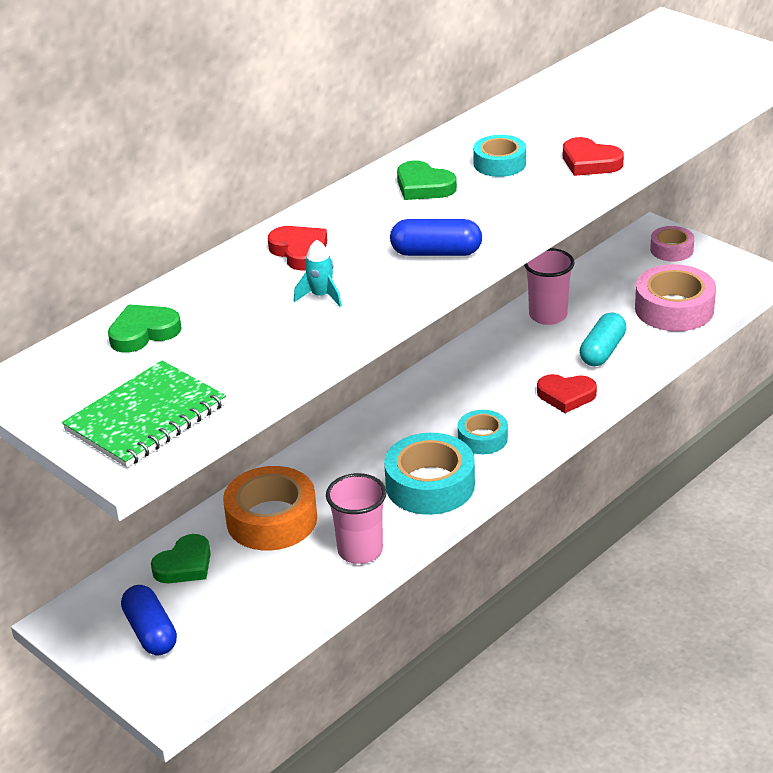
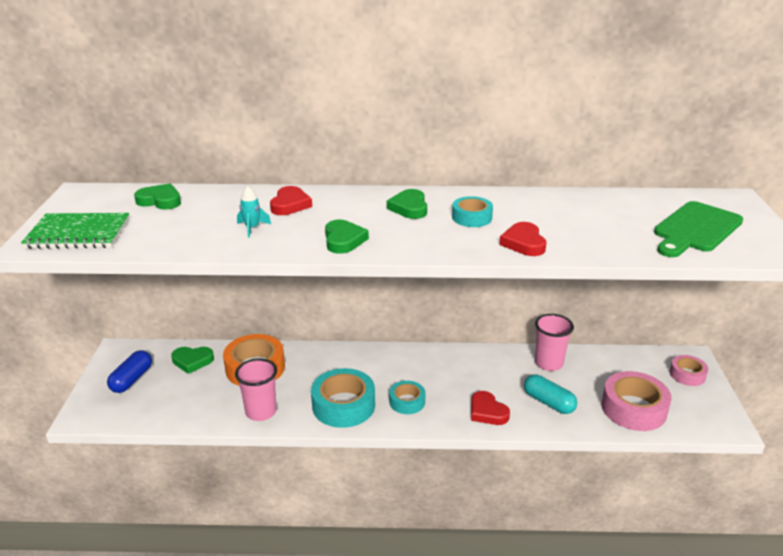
camera: 45 degrees right, 5 degrees down
(436, 253) = (343, 240): blue capsule -> green heart
(602, 351) = (548, 402): turquoise capsule -> turquoise capsule turned 60 degrees clockwise
(689, 72) = (695, 229): none -> green cutting board

